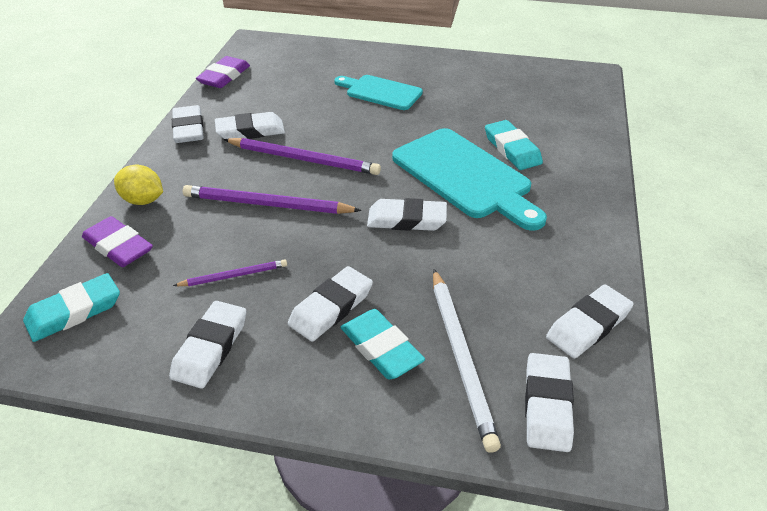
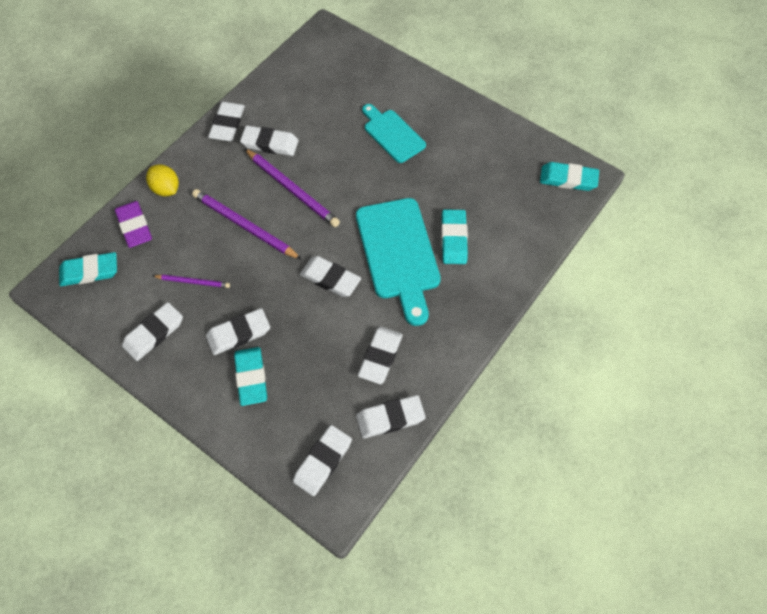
camera: 25 degrees right, 20 degrees up
(224, 76) = (281, 70): purple eraser -> none
(461, 356) = (295, 405): white pencil -> none
(524, 270) = (380, 357): none -> white eraser
(577, 80) = (568, 179): none -> turquoise eraser

